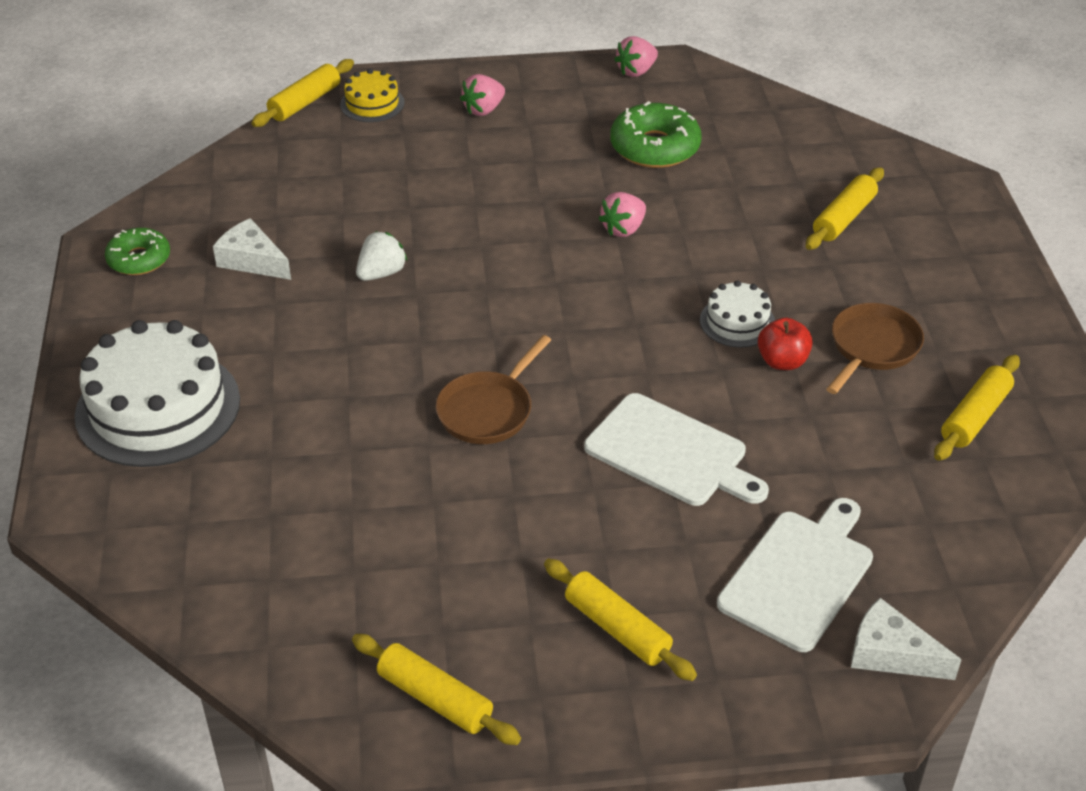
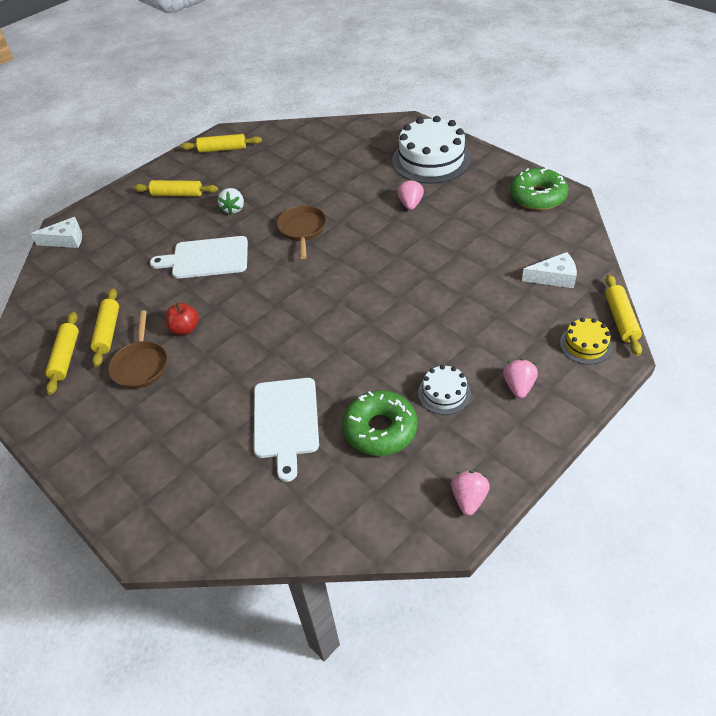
camera: 145 degrees right, 5 degrees up
(139, 259) = (537, 196): green donut -> green donut, size x1.55
(252, 260) = (491, 225): white cheese -> white cheese (554, 277)
(381, 273) = (426, 254): white strawberry -> white strawberry (233, 209)
(623, 229) = (337, 354): pink strawberry -> pink strawberry (410, 204)
(737, 322) = (225, 336): white cake -> white cake (444, 393)
(799, 576) = (118, 245): white cutting board -> white cutting board (286, 421)
(843, 218) = (211, 450): yellow rolling pin -> yellow rolling pin (108, 332)

